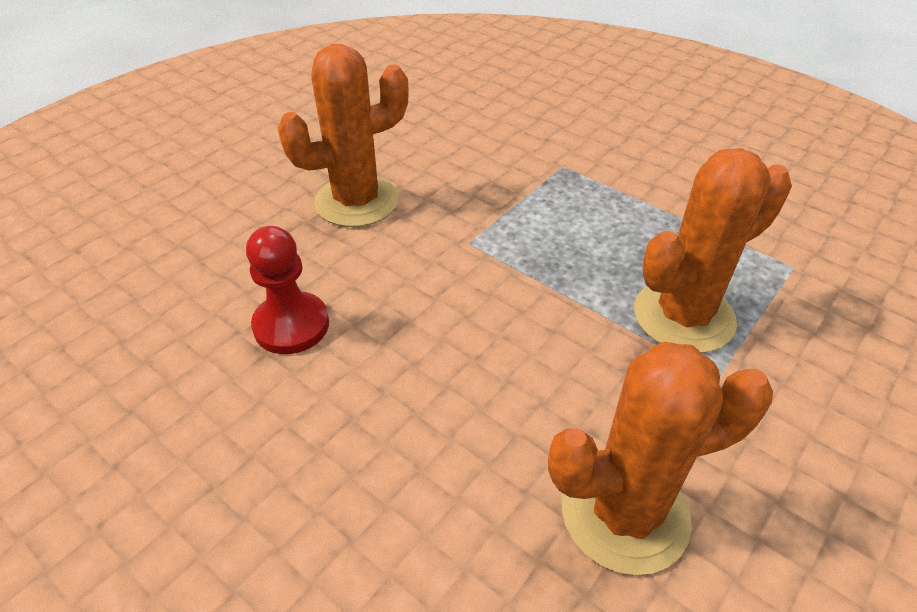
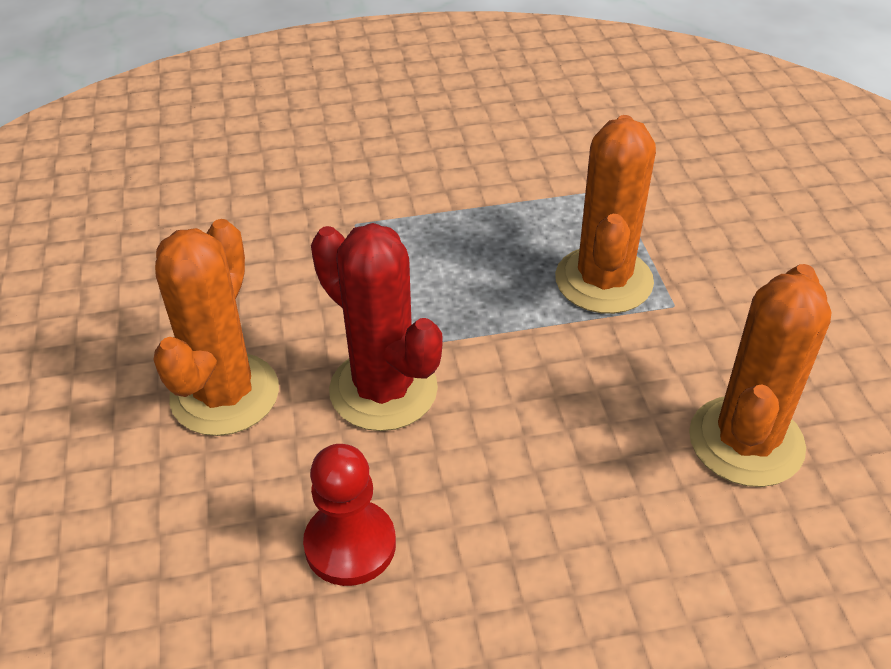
camera: 50 degrees left, 0 degrees up
(435, 264) = (383, 390): none -> red cactus

